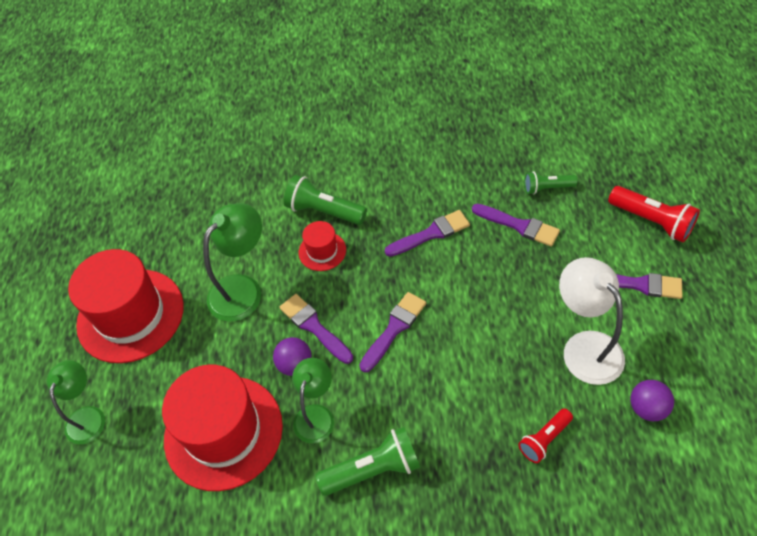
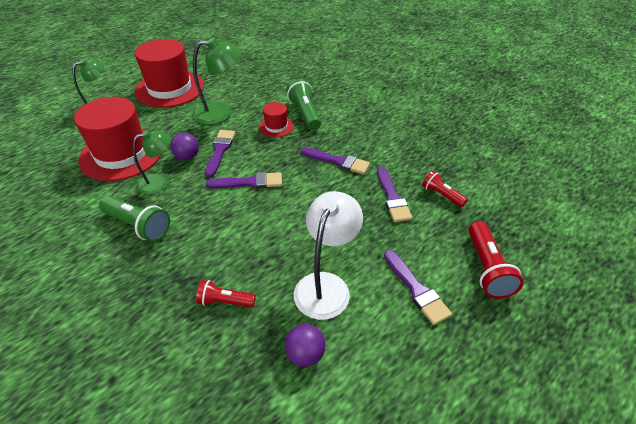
camera: 45 degrees right, 10 degrees down
(547, 188) = (441, 195): green flashlight -> red flashlight

